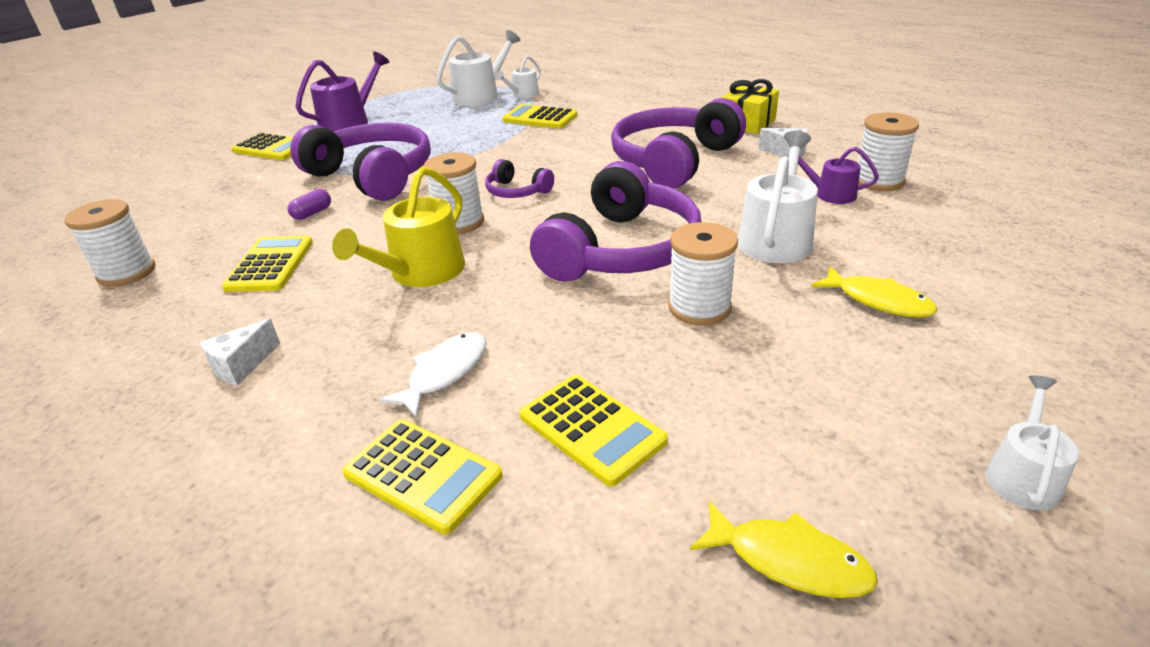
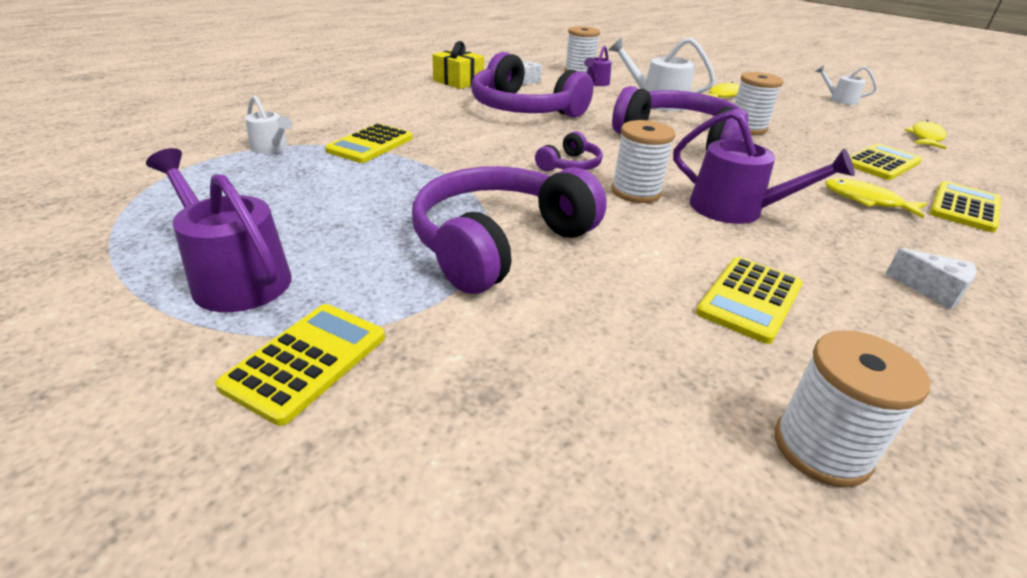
camera: 90 degrees left, 0 degrees up
(270, 265) = (750, 299): yellow calculator -> yellow calculator turned 60 degrees counterclockwise
(312, 213) = (610, 282): purple capsule -> none
(421, 272) = (734, 209): yellow watering can -> purple watering can
(444, 373) = (866, 200): white fish -> yellow fish
(480, 96) = (238, 171): white watering can -> none

